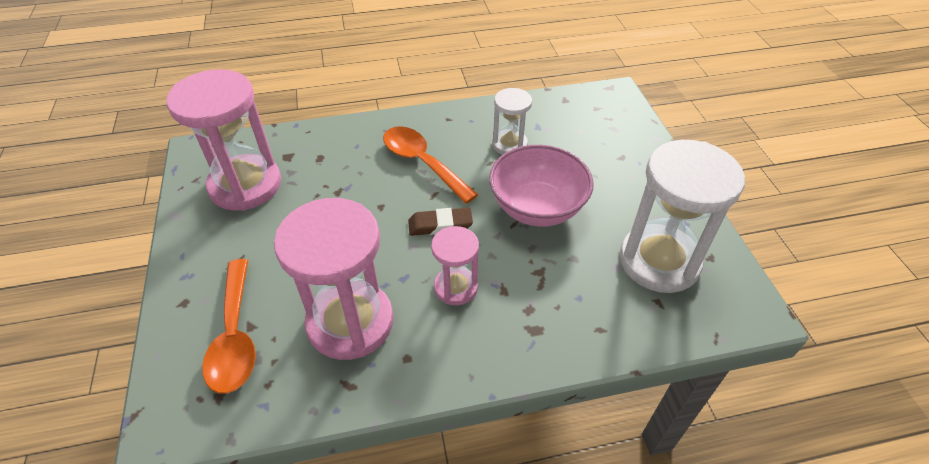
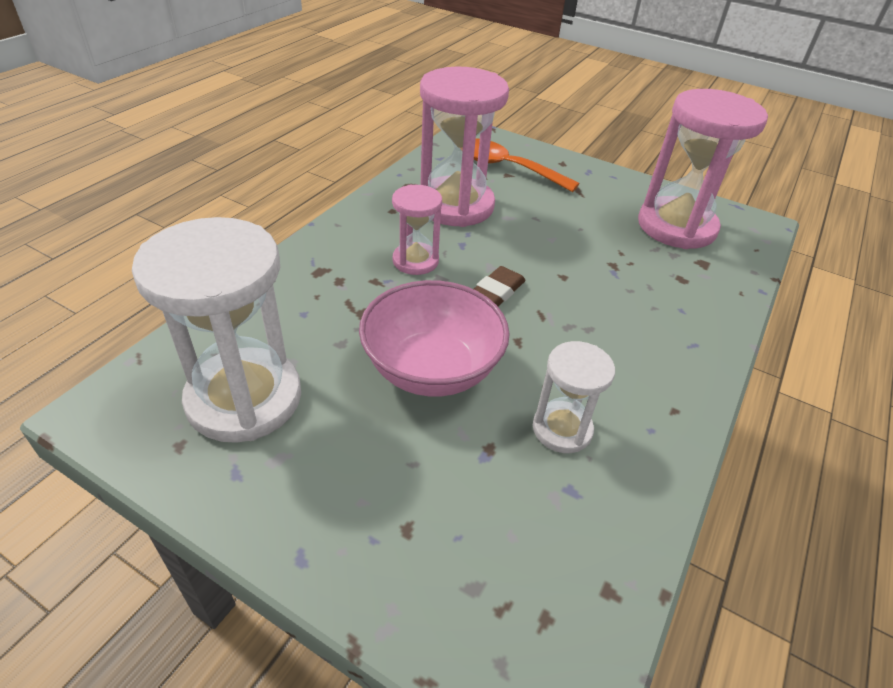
camera: 130 degrees right, 5 degrees down
(422, 163) = (603, 336): orange spoon -> none

